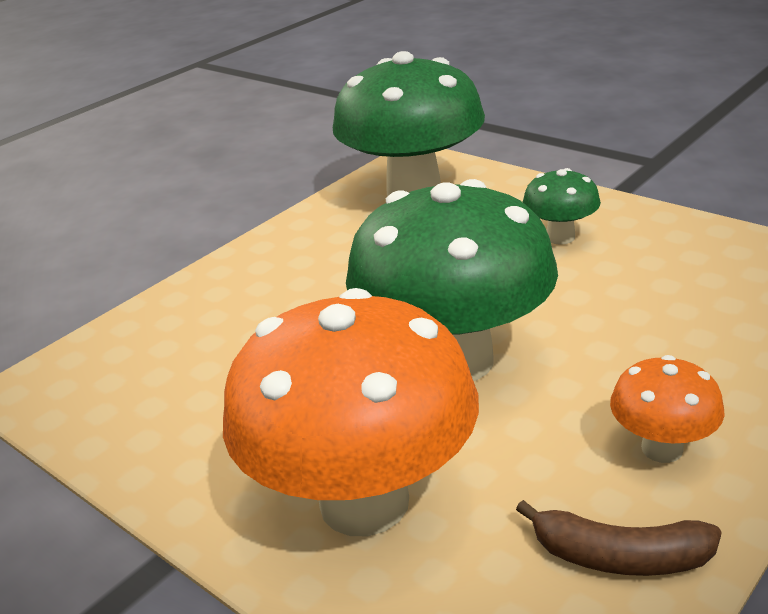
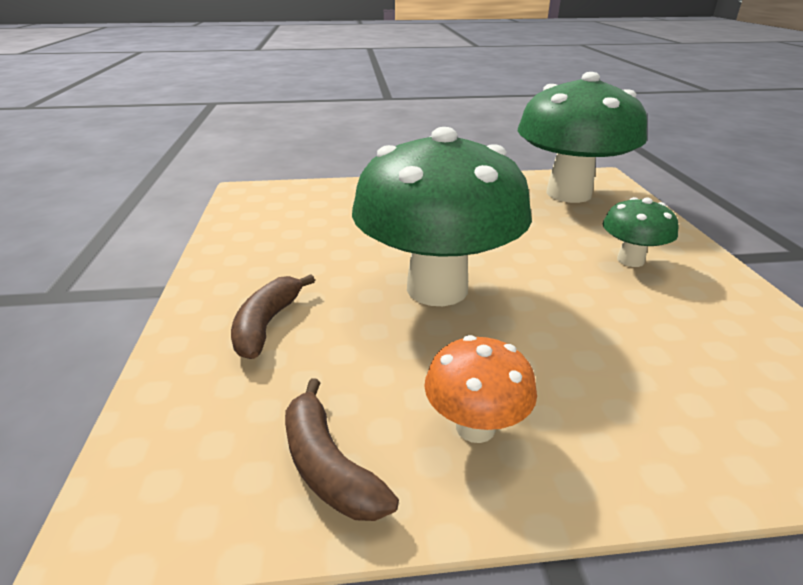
camera: 40 degrees right, 0 degrees up
(364, 502) = (267, 324): orange mushroom -> brown banana

